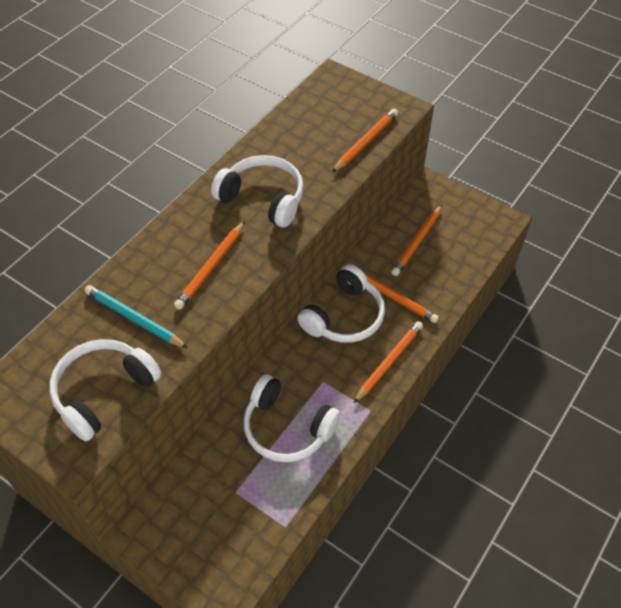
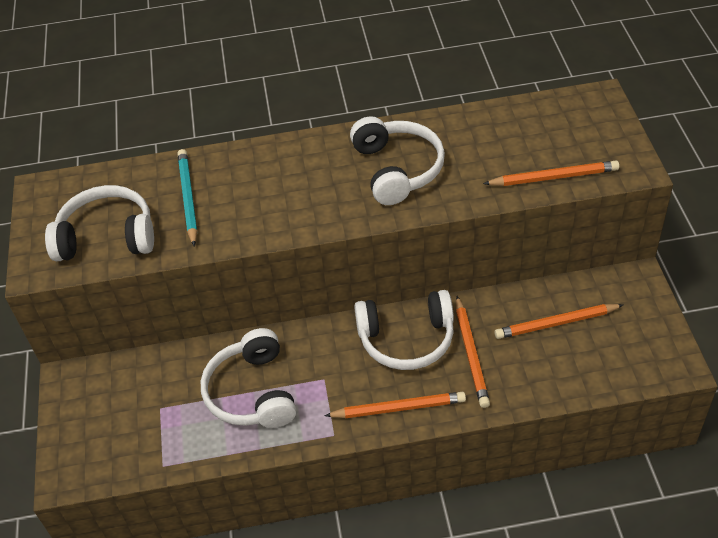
camera: 50 degrees right, 5 degrees down
(211, 267) = (287, 198): orange pencil -> none

